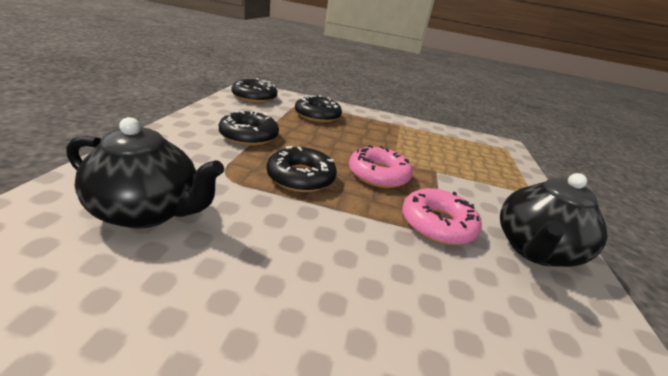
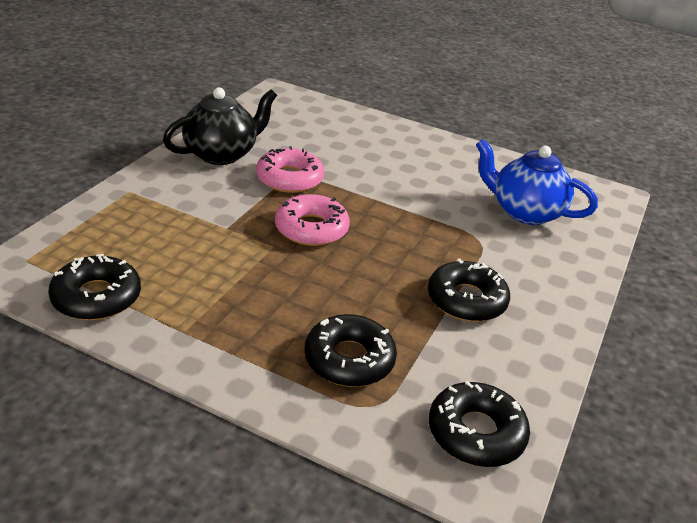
camera: 165 degrees left, 5 degrees up
(149, 211) = (525, 212): black teapot -> blue teapot
(301, 177) = (403, 232): black donut -> black donut (96, 297)

